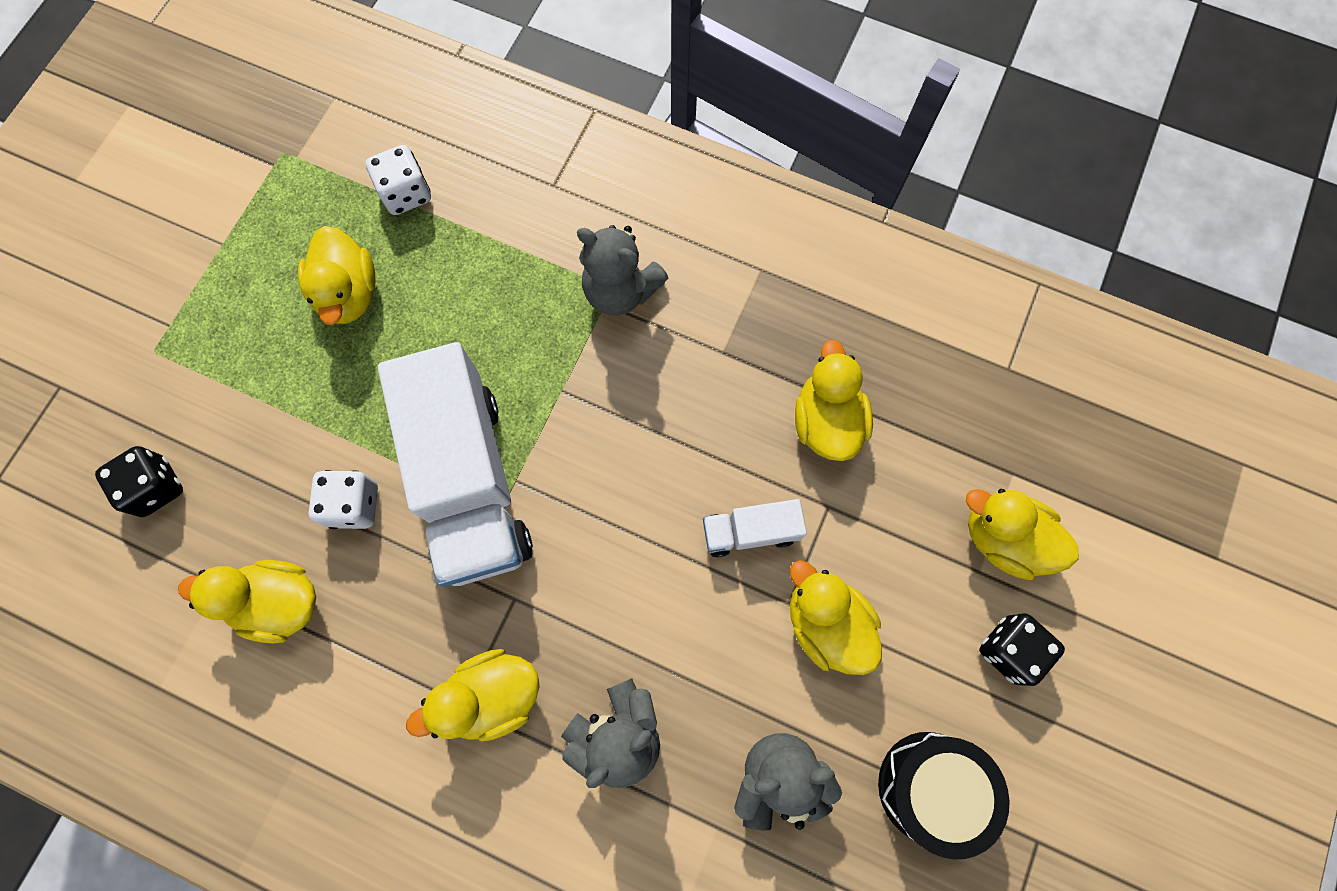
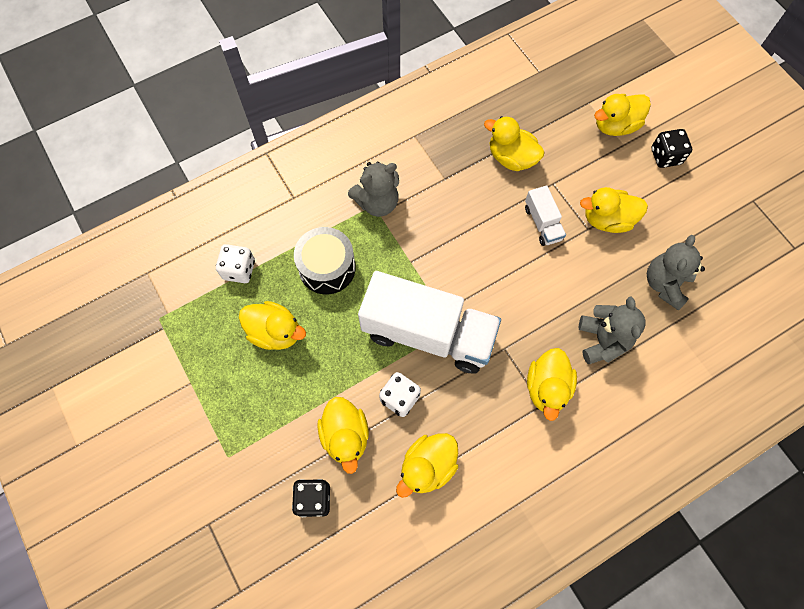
camera: 55 degrees left, 5 degrees down
(260, 471) = (345, 436): none -> yellow duck
(750, 531) = (542, 223): white truck -> white truck turned 45 degrees counterclockwise
(930, 787) = (706, 226): black drum -> black drum (327, 268)

